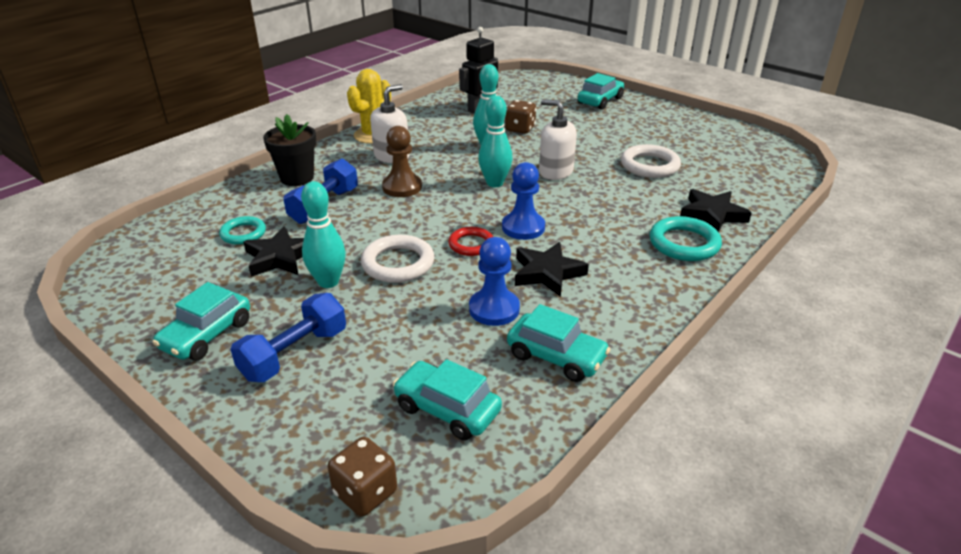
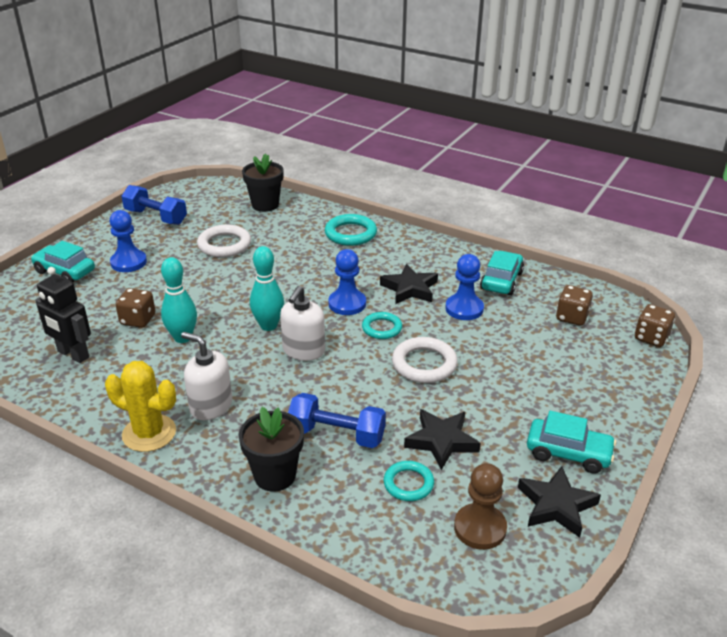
camera: 100 degrees left, 0 degrees up
(294, 354) = (561, 395): blue dumbbell -> blue dumbbell (156, 217)
(328, 282) = (466, 399): turquoise bowling pin -> none
(402, 187) = (285, 385): brown pawn -> brown pawn (480, 528)
(447, 409) = (572, 317): turquoise car -> brown dice
(471, 244) = (382, 328): red ring -> turquoise ring
(555, 171) = (240, 292): white soap dispenser -> white soap dispenser (303, 350)
(614, 123) = (128, 262): none -> blue pawn
(712, 214) = (305, 221): black star -> black star (556, 505)
(749, 191) = (265, 205): none -> black flower pot

